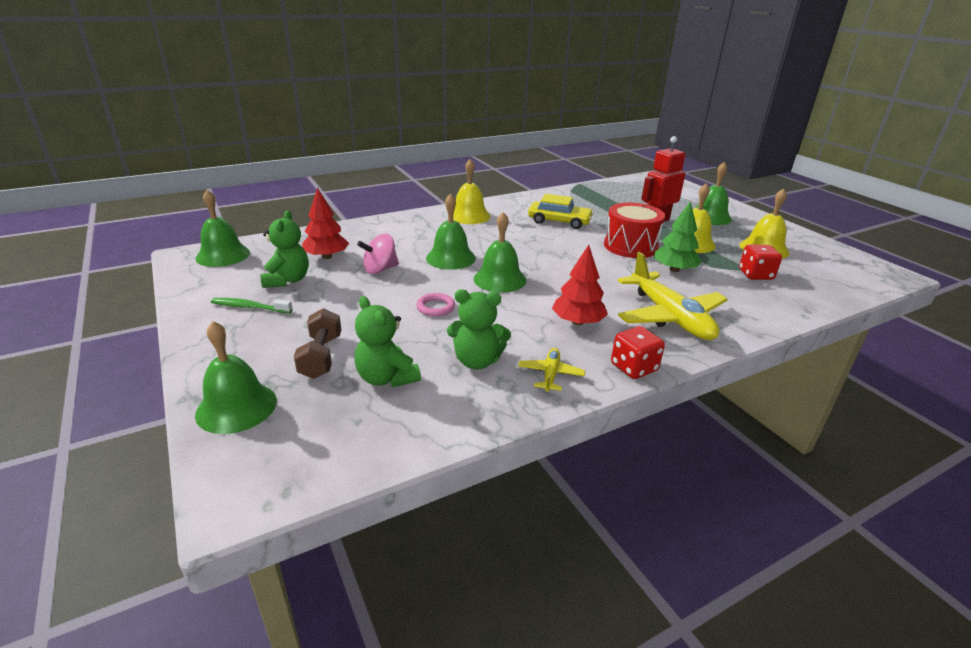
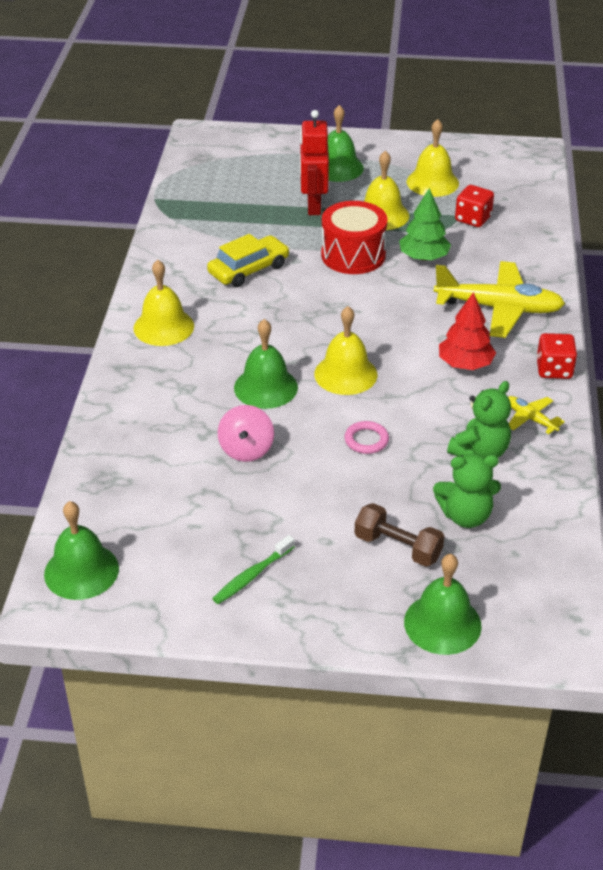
camera: 55 degrees left, 10 degrees up
(287, 280) = (209, 530): green teddy bear -> none
(326, 256) = (172, 481): red tree -> none
(499, 279) = (345, 374): green bell -> yellow bell

